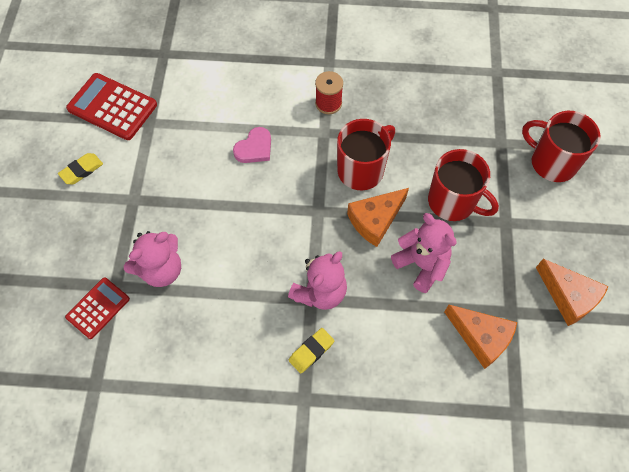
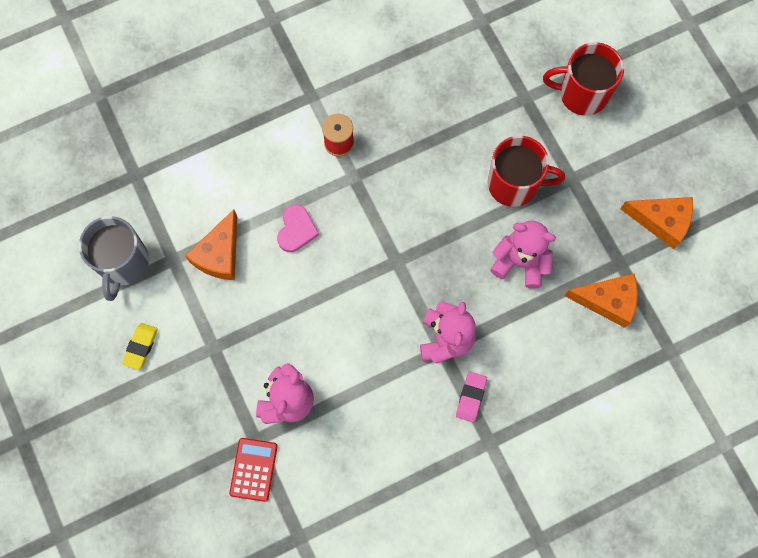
camera: 30 degrees left, 10 degrees up
(112, 107) = (123, 263): red calculator -> grey mug
(311, 351) = (471, 397): yellow eraser -> pink eraser
(362, 170) = (412, 197): red mug -> none
(375, 220) = (455, 241): orange cheese -> orange cheese (219, 254)

